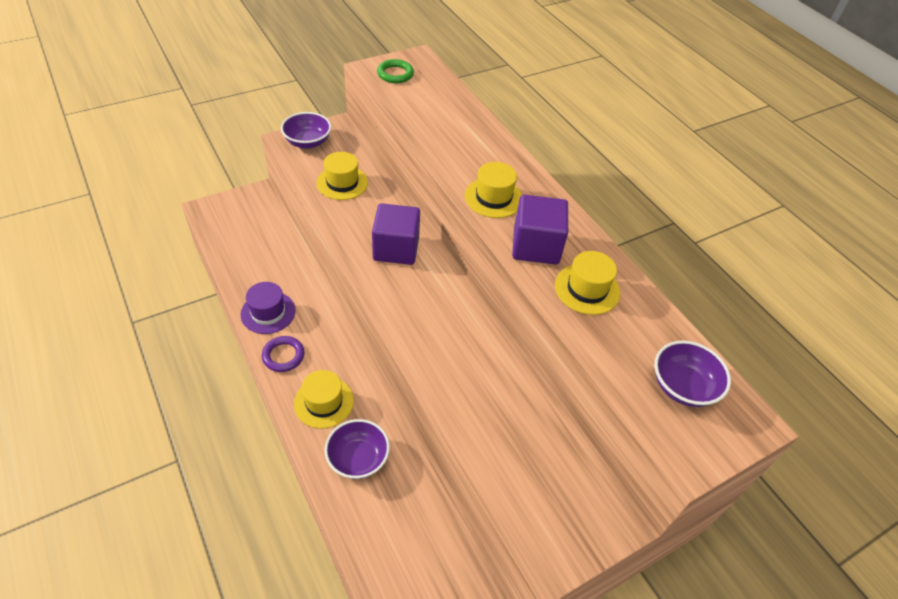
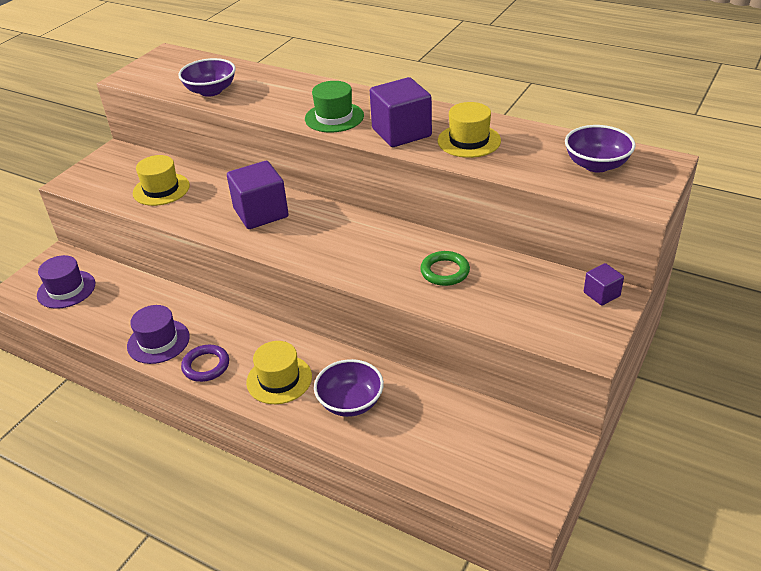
camera: 25 degrees left, 10 degrees down
(242, 227) = (66, 289): none -> purple hat
(308, 142) = (95, 174): purple bowl -> purple bowl (211, 91)
(395, 74) = (156, 72): green ring -> green ring (445, 271)
(493, 197) = (334, 117): yellow hat -> green hat
(608, 510) = (601, 294): none -> purple cube

